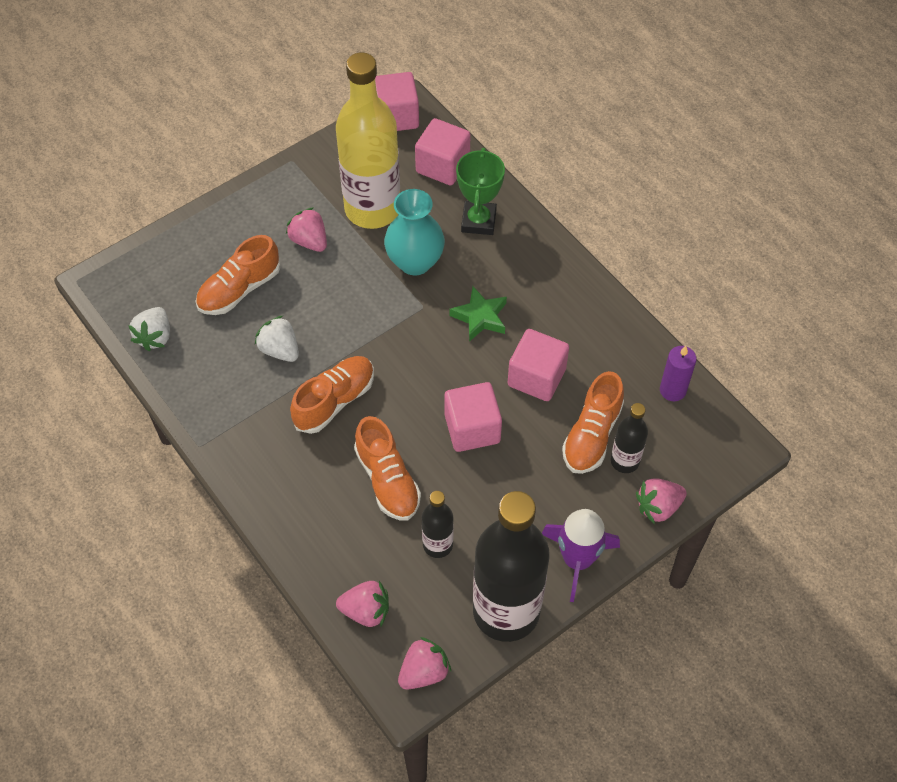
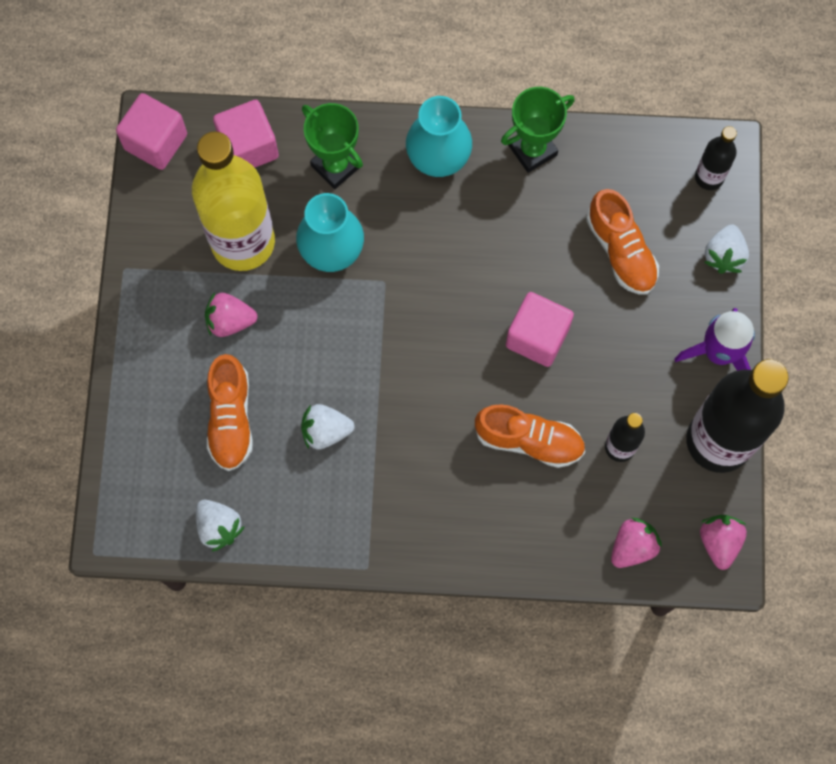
camera: 50 degrees left, 15 degrees up
(334, 401) = (417, 425): orange shoe -> none
(480, 317) = (435, 244): green star -> none
(536, 377) = (532, 248): pink cube -> none
(545, 274) = (438, 159): none -> turquoise vase
(610, 325) = (532, 150): none -> green trophy
(625, 461) = (664, 246): black bottle -> black bottle (709, 177)
(658, 507) = (724, 256): pink strawberry -> white strawberry
(672, 390) = (632, 156): purple candle -> none

